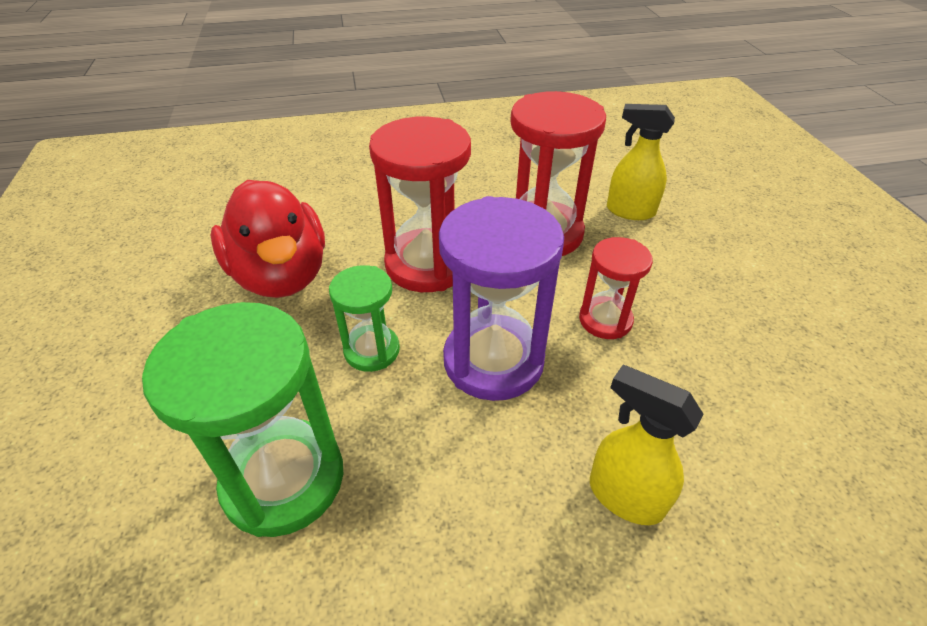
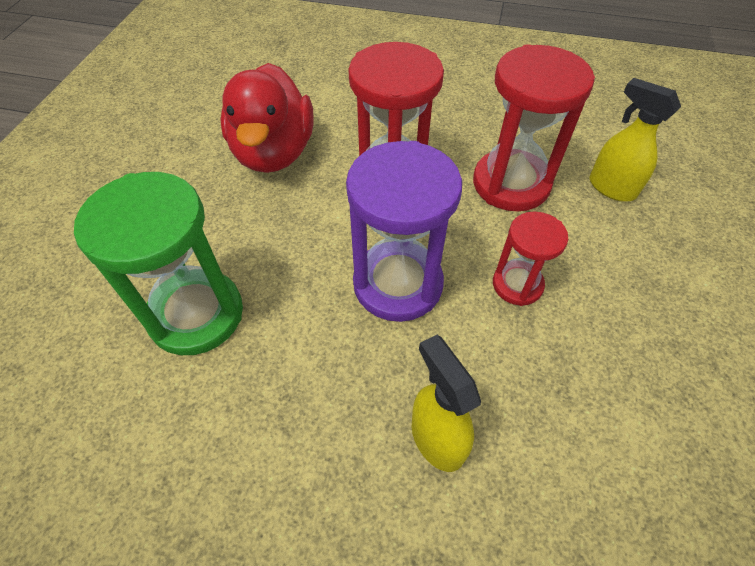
camera: 25 degrees right, 10 degrees up
(372, 350) = (308, 239): green hourglass -> none

